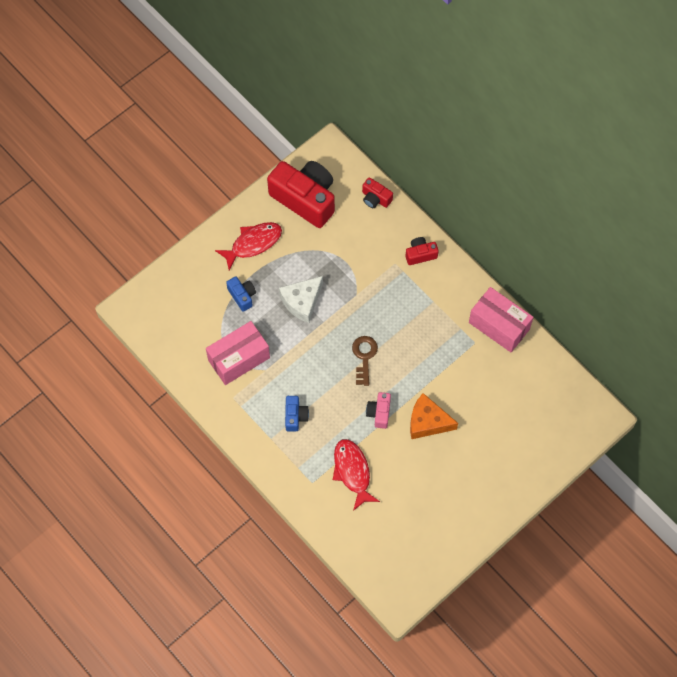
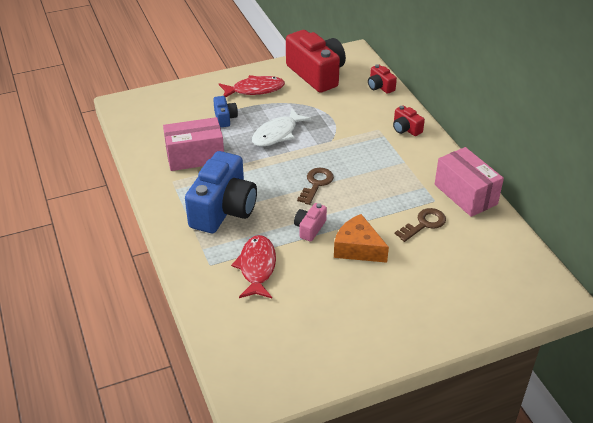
camera: 20 degrees right, 25 degrees down
(295, 416) = (223, 209): blue camera -> blue camera, size x2.19
(302, 301) = (277, 134): white cheese -> white fish
(420, 254) = (406, 129): red camera -> red camera turned 135 degrees counterclockwise
(474, 374) = (424, 224): none -> brown key

